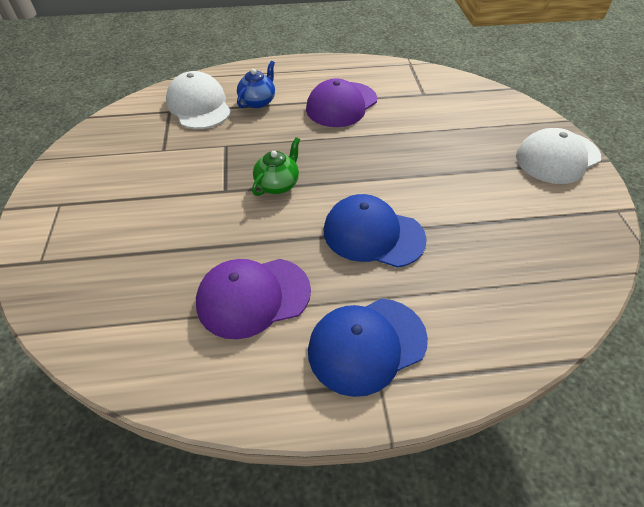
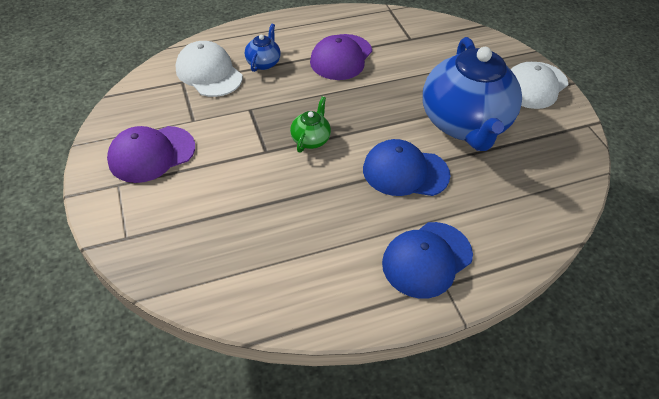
camera: 15 degrees left, 0 degrees up
(253, 297) = (325, 237): purple cap -> purple cap (151, 154)
(460, 190) = (464, 124): none -> blue teapot

